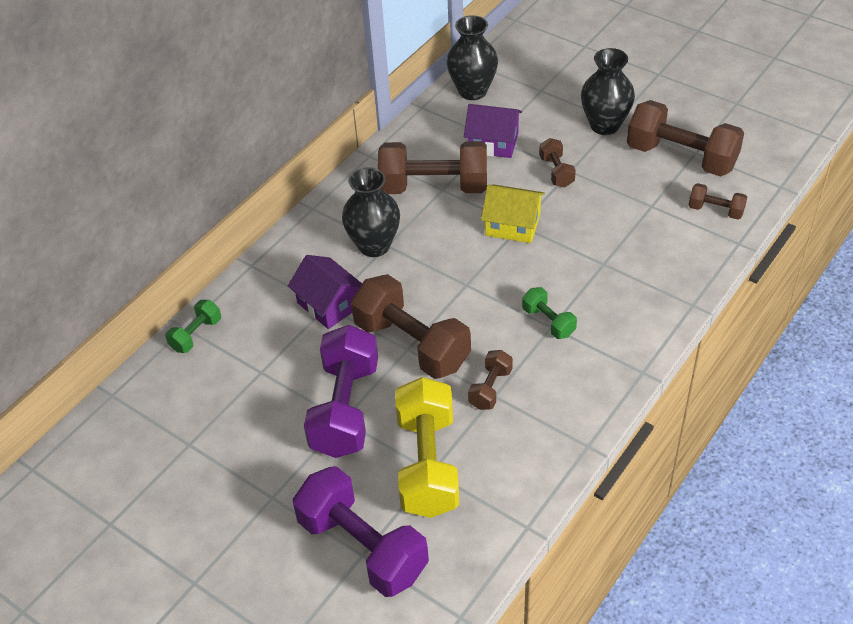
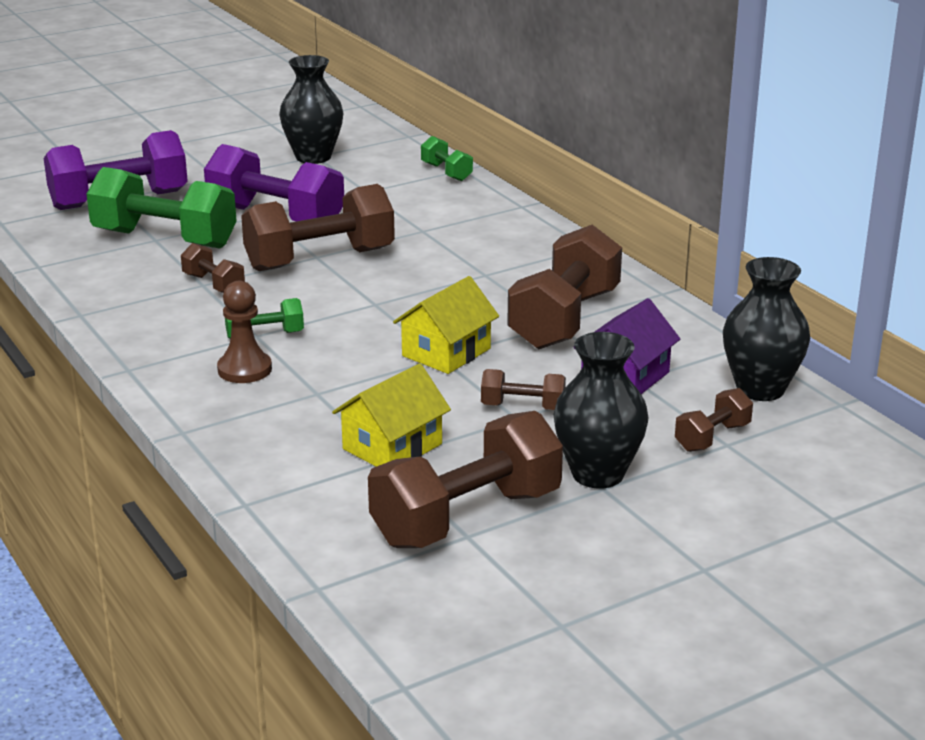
camera: 110 degrees right, 20 degrees down
(329, 304) = (423, 232): purple house -> none
(374, 245) = (491, 267): black vase -> black vase (313, 157)
(427, 464) = (165, 239): yellow dumbbell -> green dumbbell
(600, 310) = (244, 369): none -> brown pawn
(637, 208) = (392, 446): none -> yellow house
(715, 210) = (325, 508): brown dumbbell -> brown dumbbell (712, 437)

